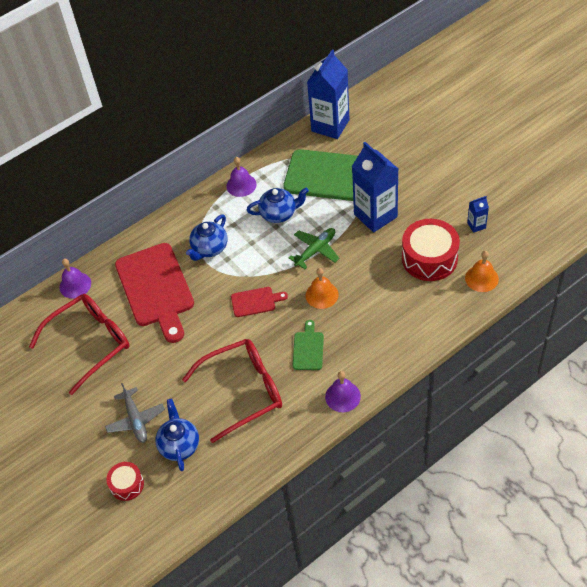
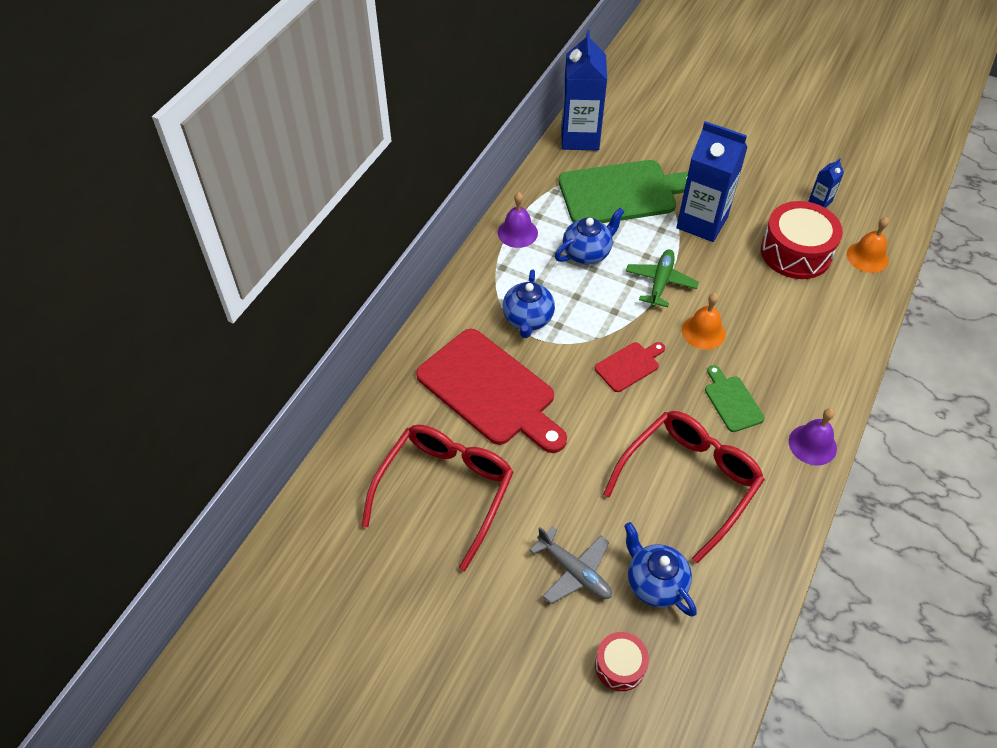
camera: 30 degrees left, 0 degrees up
(75, 285) = (375, 421): purple bell -> none

